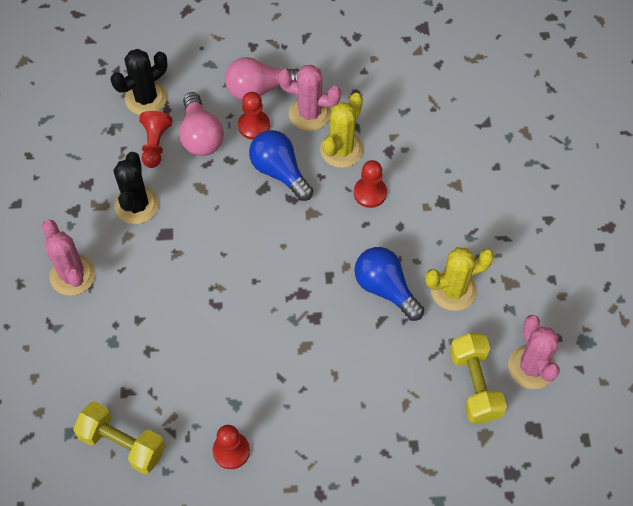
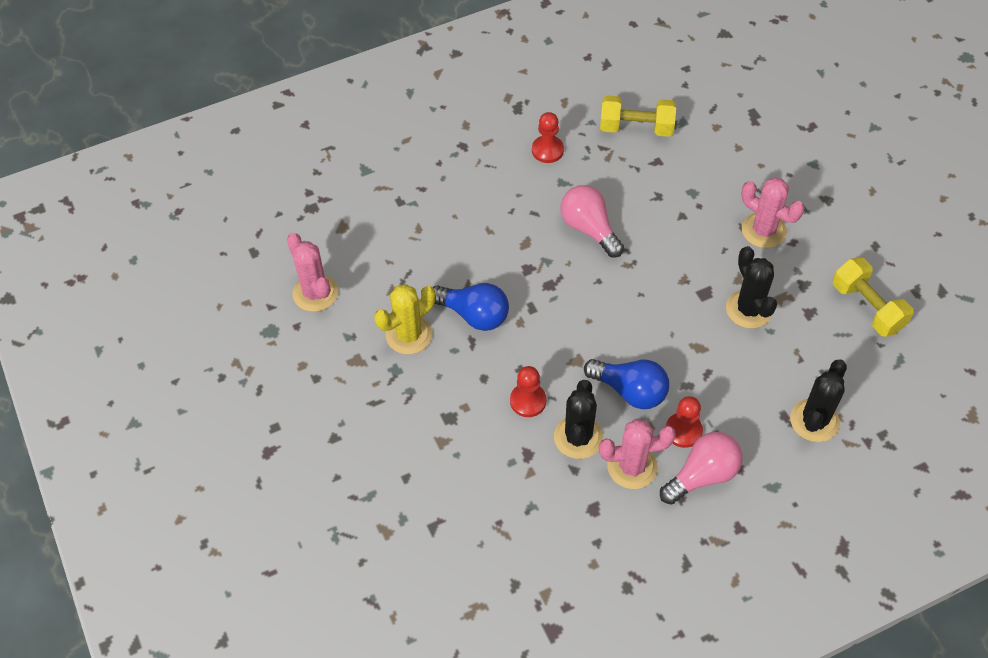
camera: 160 degrees right, 5 degrees down
(155, 144) = (771, 374): red pawn -> none
(200, 136) = (731, 400): pink light bulb -> pink light bulb (589, 229)
(341, 150) = (578, 437): yellow cactus -> black cactus
(474, 385) = (363, 262): yellow dumbbell -> yellow dumbbell (867, 307)

